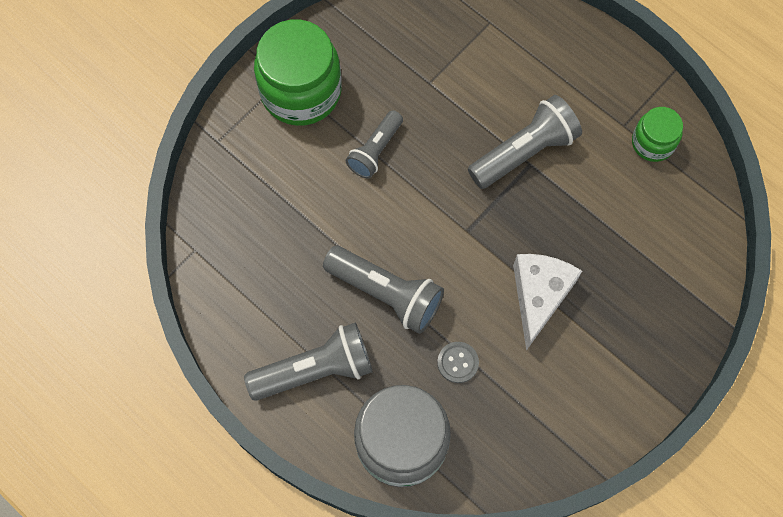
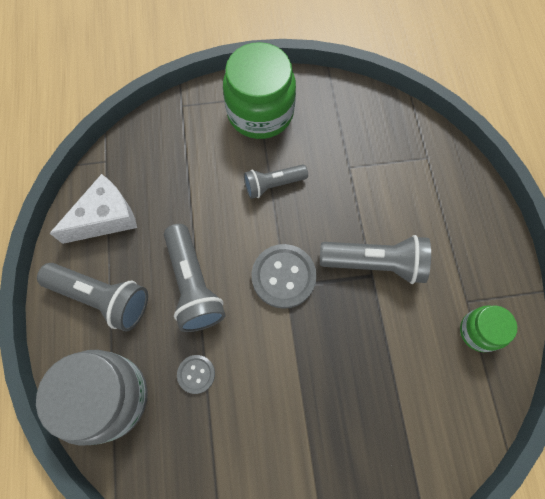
camera: 40 degrees right, 0 degrees up
(458, 224) = (283, 276): none -> grey button
(539, 296) = (295, 375): white cheese -> white cheese (105, 218)

